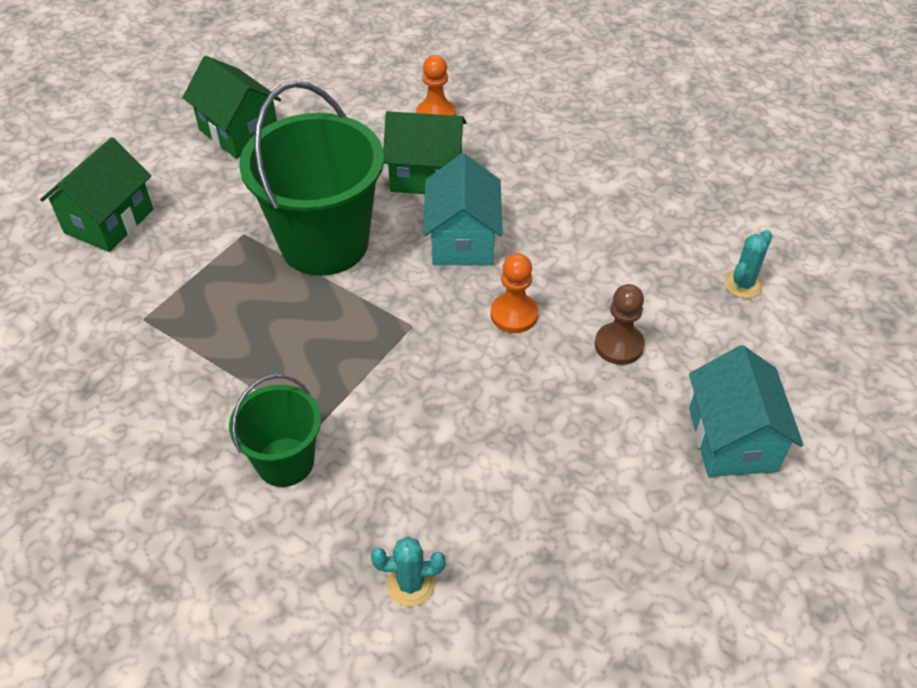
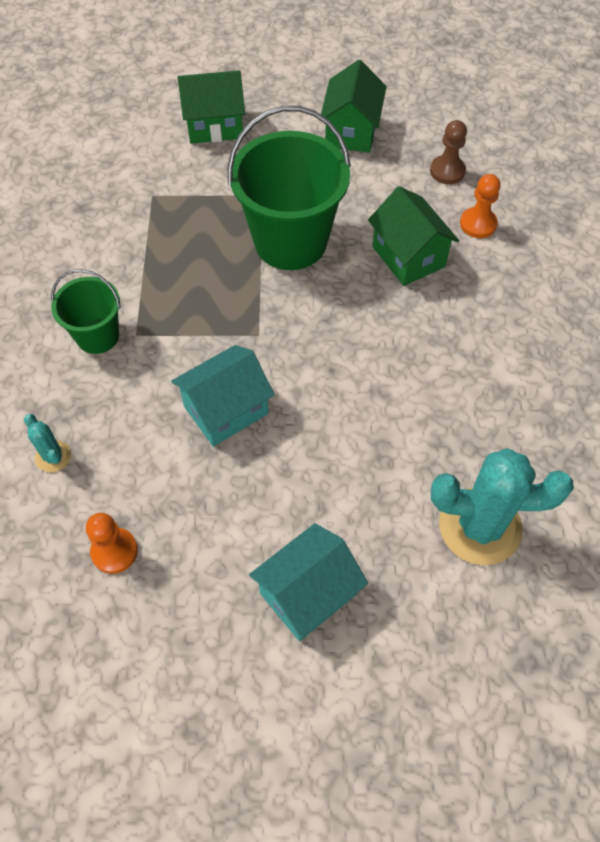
camera: 55 degrees right, 10 degrees up
(462, 240) = (362, 316): turquoise house -> turquoise house (226, 410)
(514, 314) = (317, 388): orange pawn -> orange pawn (114, 551)
(619, 345) = (341, 470): brown pawn -> brown pawn (447, 171)
(743, 284) = (480, 526): turquoise cactus -> turquoise cactus, size x2.20

